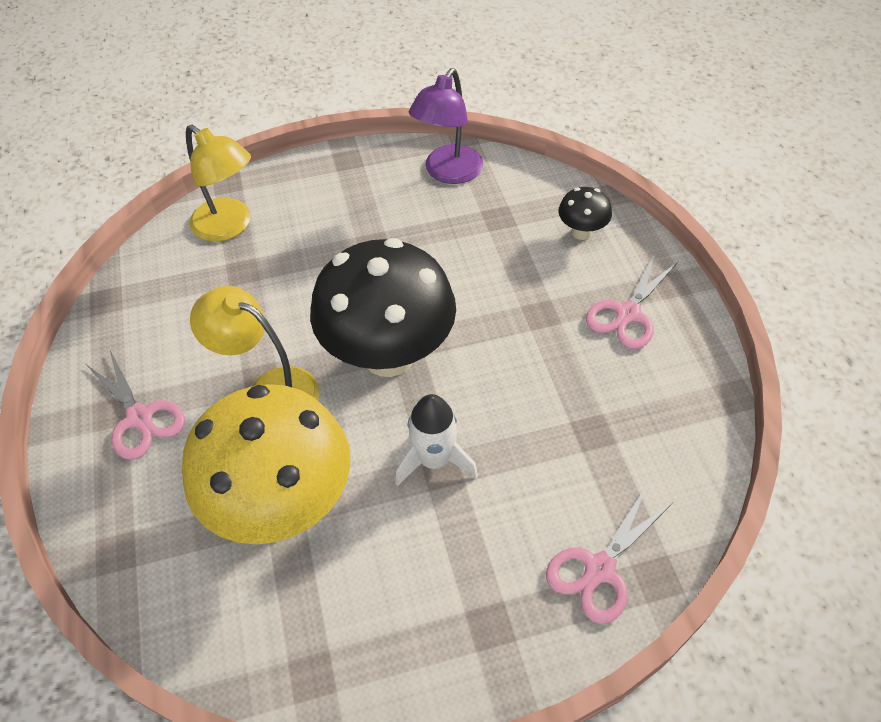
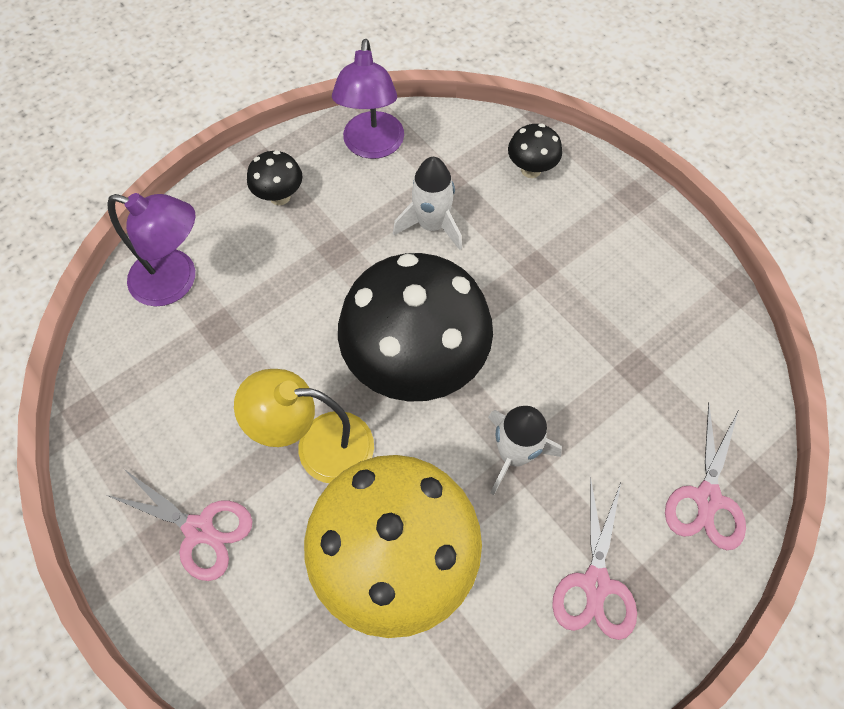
camera: 25 degrees left, 10 degrees up
(229, 226) = (176, 281): yellow lamp -> purple lamp
(348, 189) = (280, 196): none -> black mushroom
(465, 250) = (431, 225): none -> white rocket
(627, 314) = (612, 240): pink scissors -> pink scissors (595, 584)

